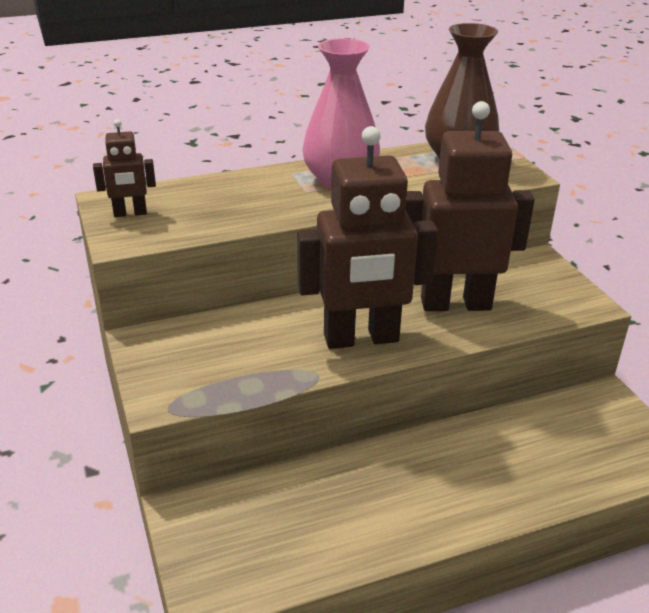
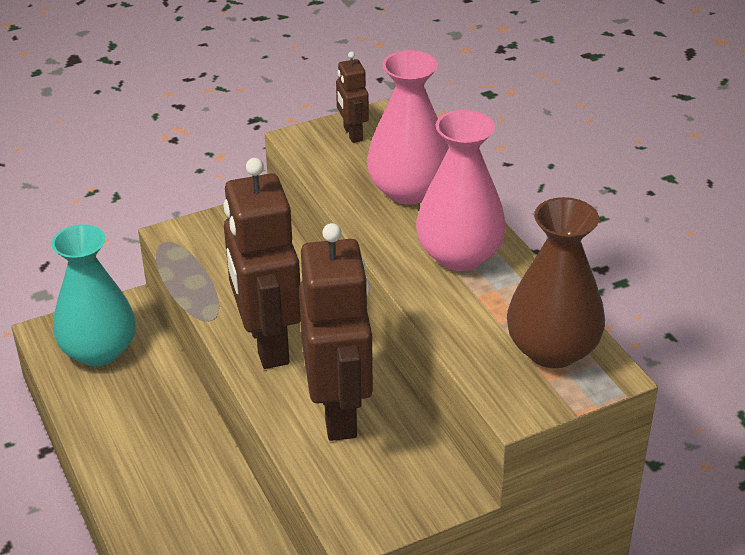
camera: 85 degrees right, 5 degrees up
(239, 193) = (408, 190): none -> pink vase
(256, 537) = (99, 350): none -> turquoise vase

